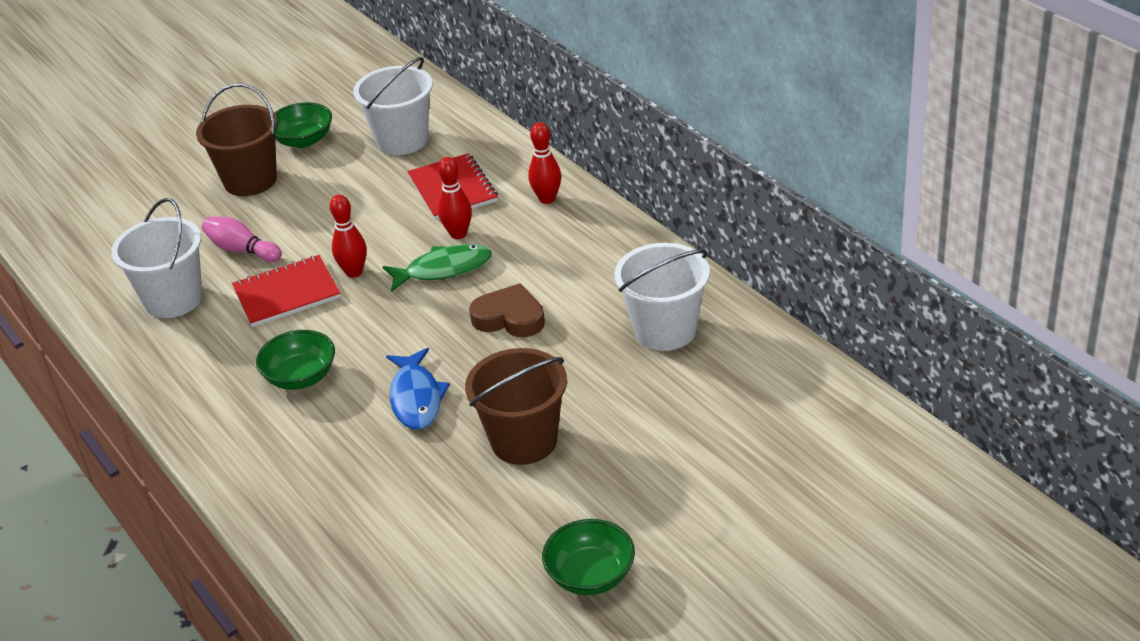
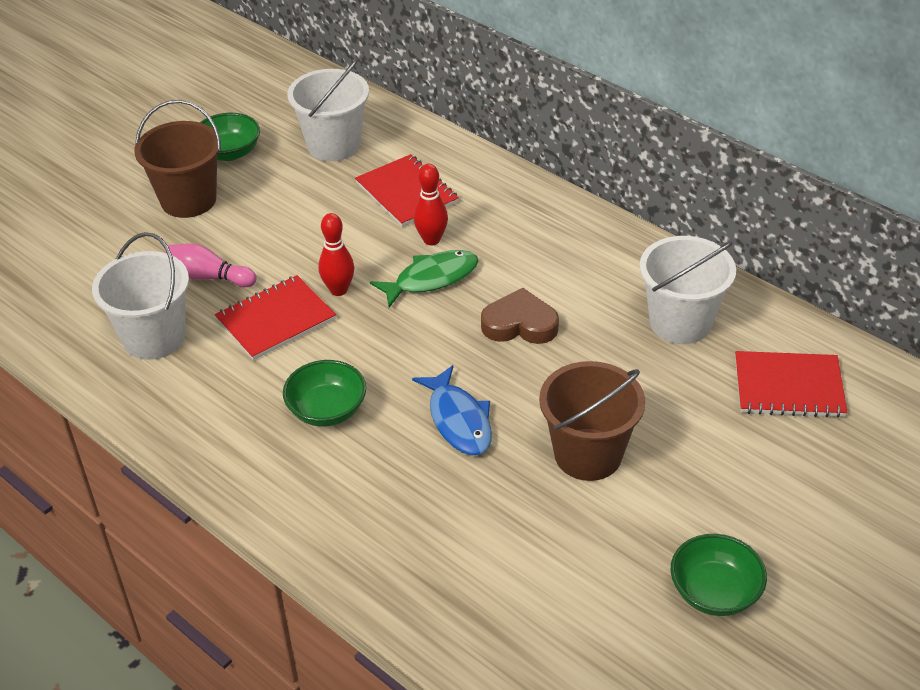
camera: 15 degrees left, 5 degrees up
(547, 199) = (507, 196): red bowling pin -> none
(746, 400) = (788, 387): none -> red notebook

